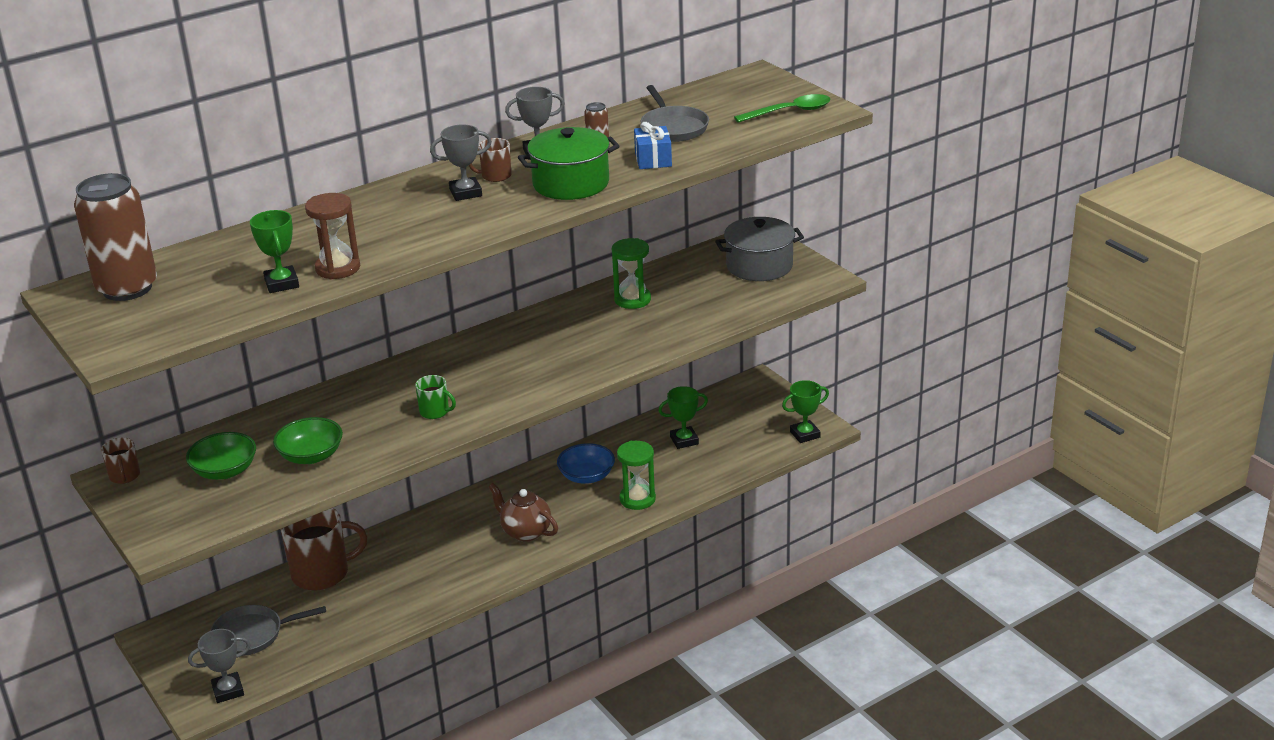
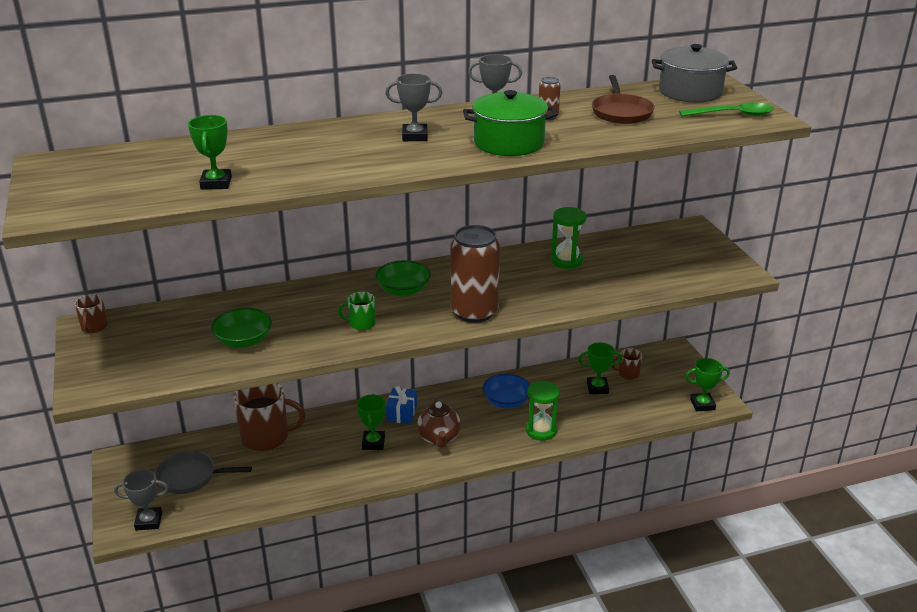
camera: 15 degrees right, 0 degrees up
(127, 288) = (94, 166): brown can -> brown can (474, 312)
(225, 471) = (170, 339): green bowl -> green bowl (403, 290)
(338, 268) = (270, 179): brown hourglass -> none
(435, 412) = (361, 324): green mug -> green mug turned 135 degrees clockwise
(452, 552) = (373, 443): none -> green trophy
(495, 176) = (447, 127): brown mug -> brown mug (628, 374)
(525, 532) = (439, 438): brown teapot -> brown teapot turned 150 degrees counterclockwise
(653, 159) = (591, 135): blue gift -> blue gift (401, 413)
(673, 127) = (621, 112): grey pan -> brown pan
(759, 266) = (686, 252): grey pot -> grey pot (690, 92)

